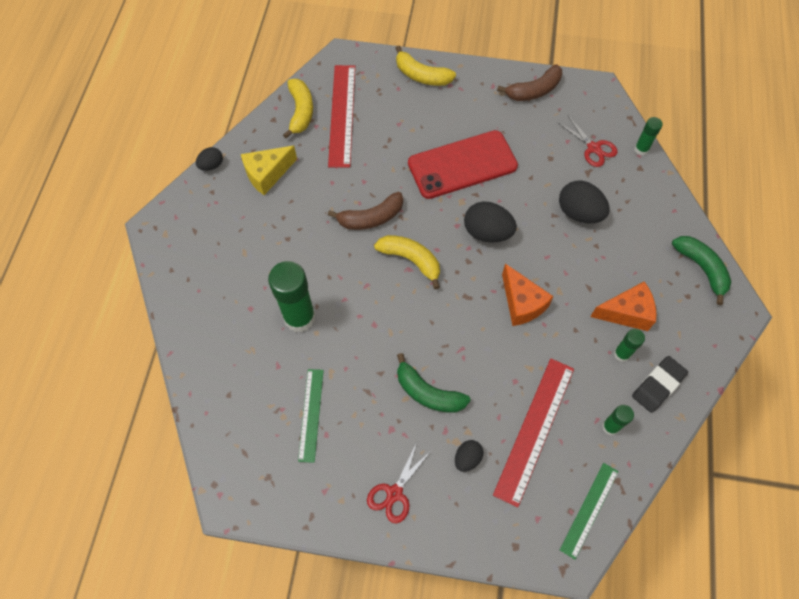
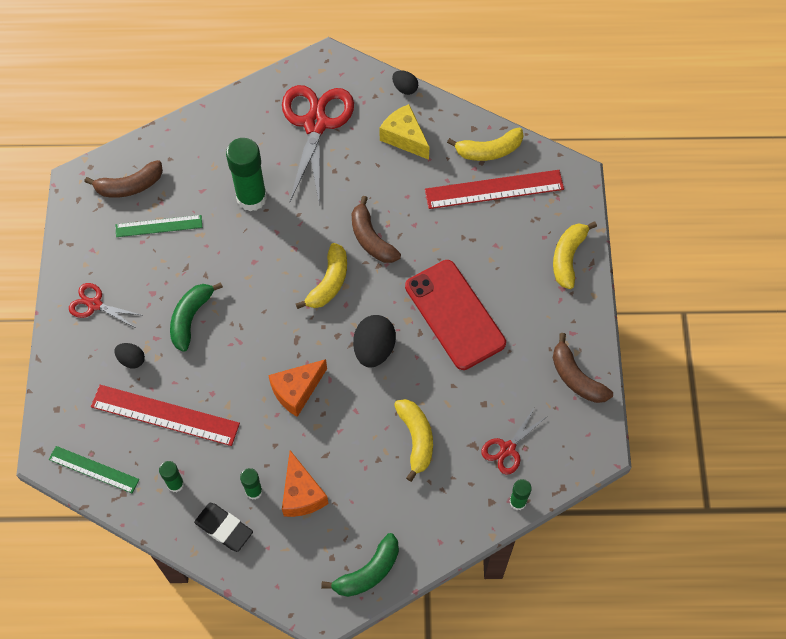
camera: 80 degrees right, 0 degrees up
(228, 247) = (315, 124): none -> red scissors
(252, 441) = (130, 186): none -> brown banana
(579, 213) = (416, 439): black egg -> yellow banana

